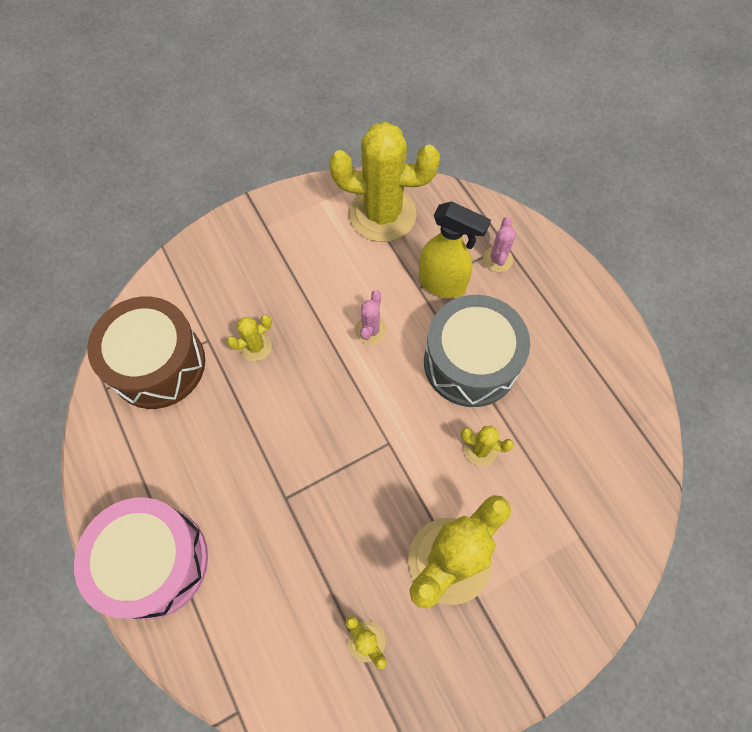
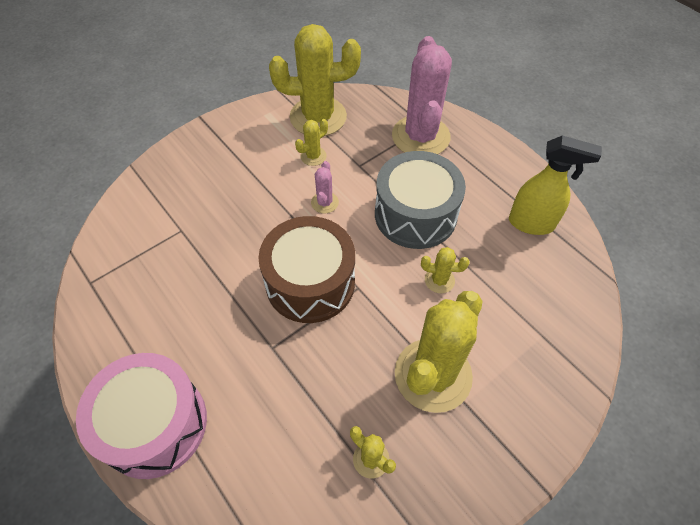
camera: 10 degrees left, 10 degrees down
(157, 364) = (137, 255): brown drum -> brown drum (310, 282)
(256, 346) = (225, 229): yellow cactus -> yellow cactus (313, 156)
(442, 284) = (379, 160): yellow spray bottle -> yellow spray bottle (532, 224)
(497, 259) = (420, 136): pink cactus -> pink cactus, size x2.30

